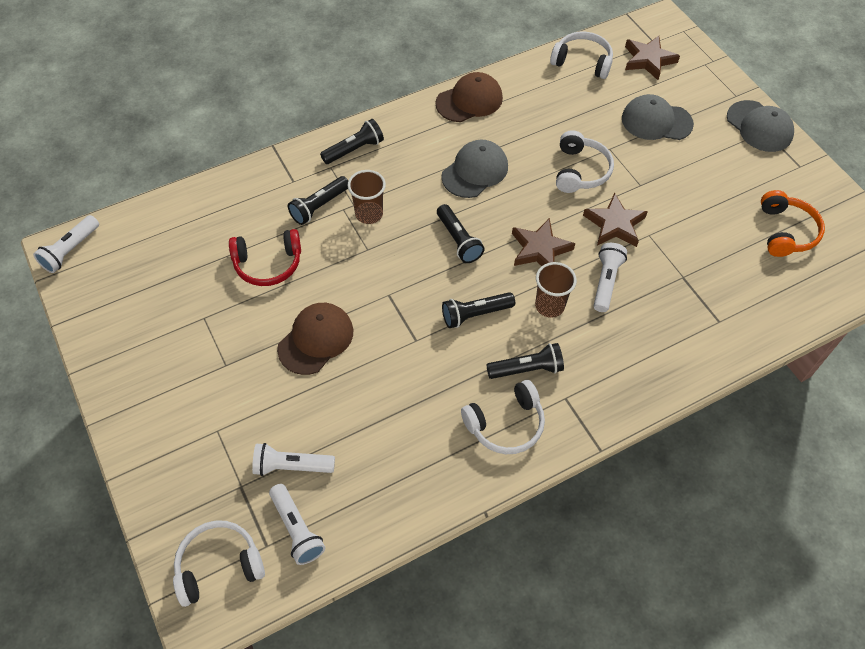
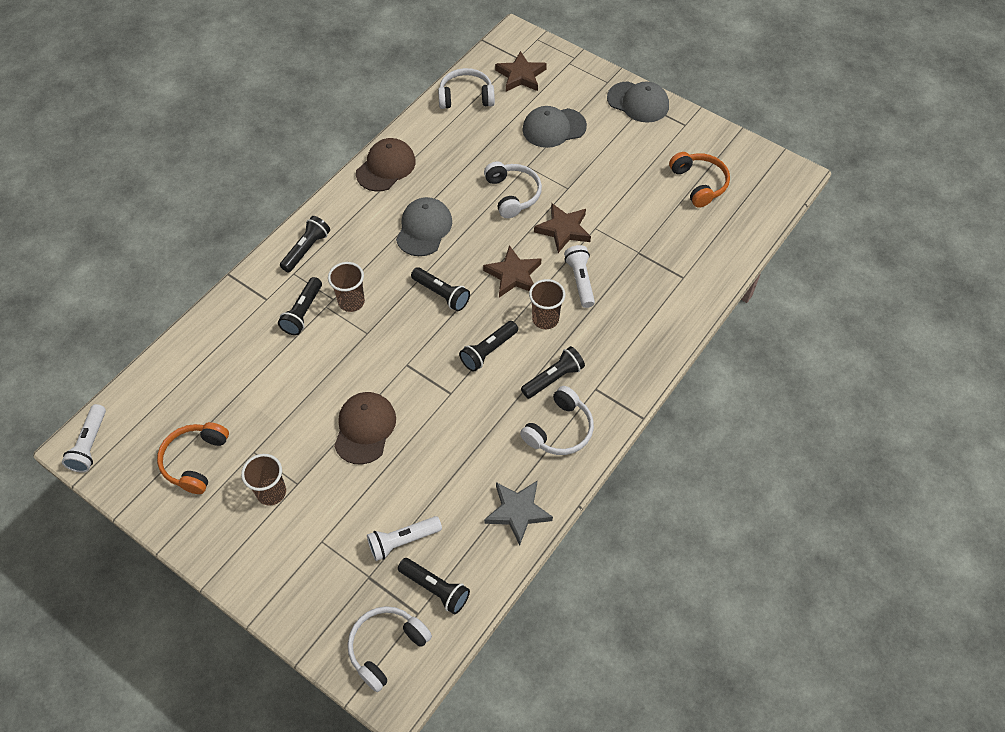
camera: 25 degrees left, 0 degrees up
(149, 304) = (195, 461): none -> orange headphones
(198, 363) = (271, 492): none -> brown cup
(268, 264) = (285, 381): red headphones -> none
(297, 529) = (435, 588): white flashlight -> black flashlight
(419, 489) = (517, 512): none -> grey star

